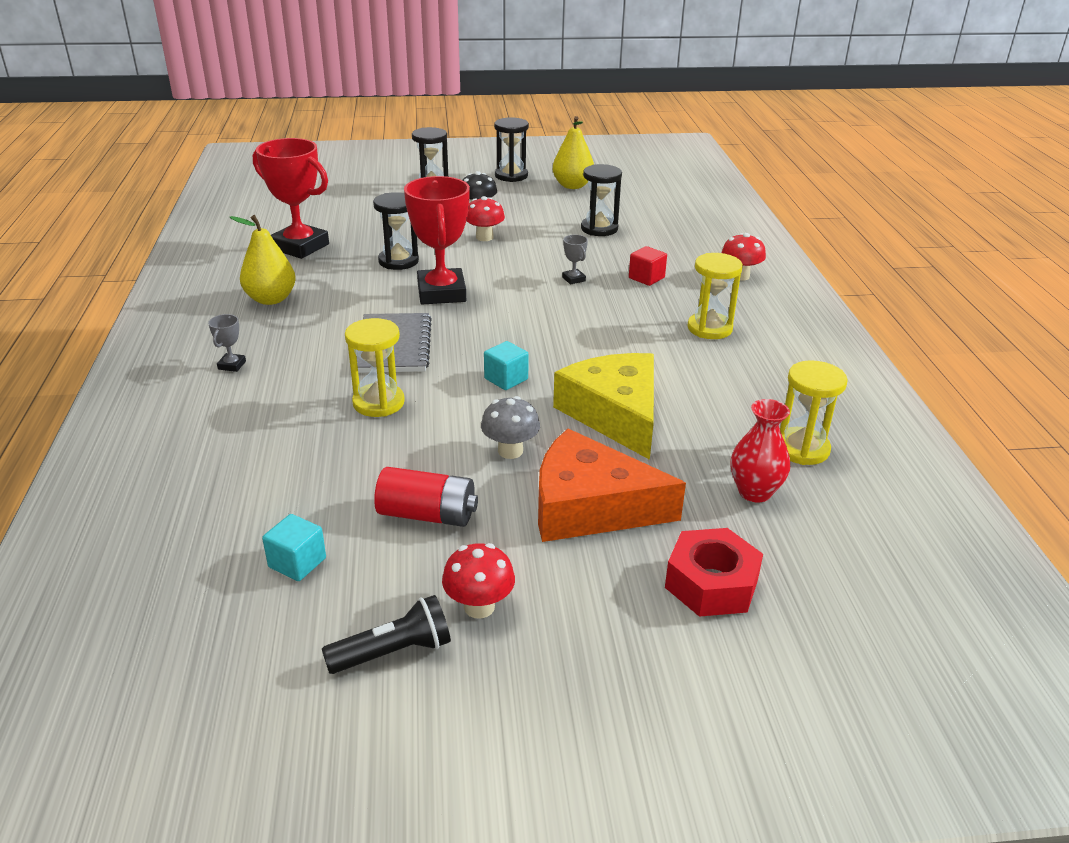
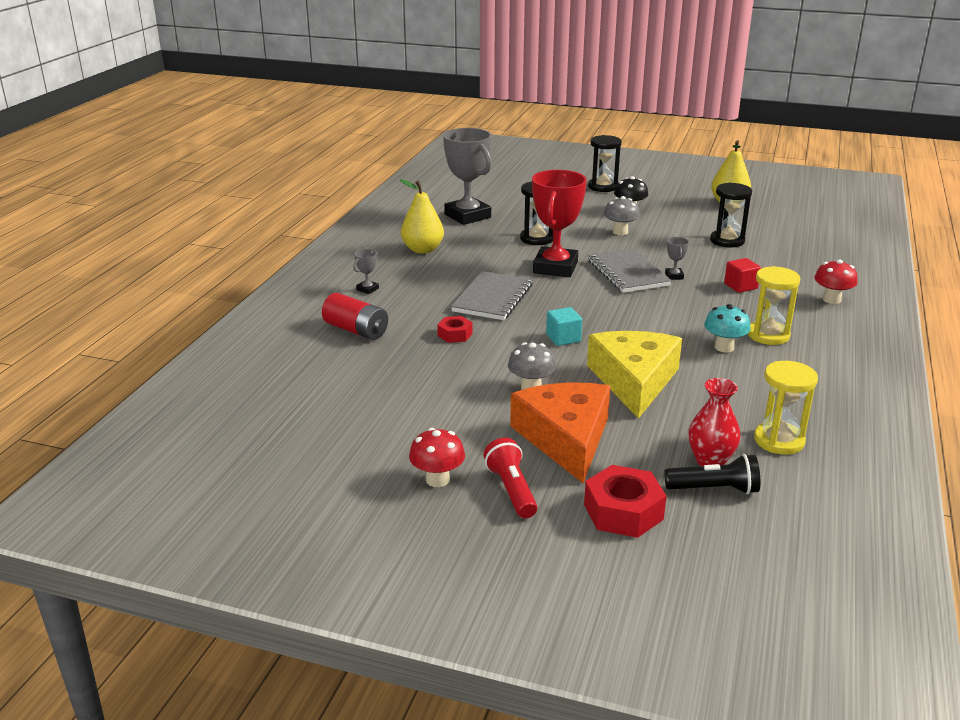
camera: 25 degrees right, 5 degrees down
(297, 563) = (333, 422): turquoise cube -> none
(300, 247) = (467, 216): red trophy -> grey trophy
(378, 403) = (455, 335): yellow hourglass -> red nut
(393, 652) = (361, 490): black flashlight -> black flashlight (714, 489)
(427, 515) = (440, 414): red battery -> red battery (356, 330)
(484, 237) = (620, 232): red mushroom -> grey mushroom
(511, 176) = (678, 187): black hourglass -> none
(524, 285) = (628, 273): none -> grey notebook
(574, 594) = (511, 490): none -> red flashlight
(589, 506) = (565, 438): orange cheese -> orange cheese turned 45 degrees clockwise
(677, 352) = (724, 347): none -> turquoise mushroom

